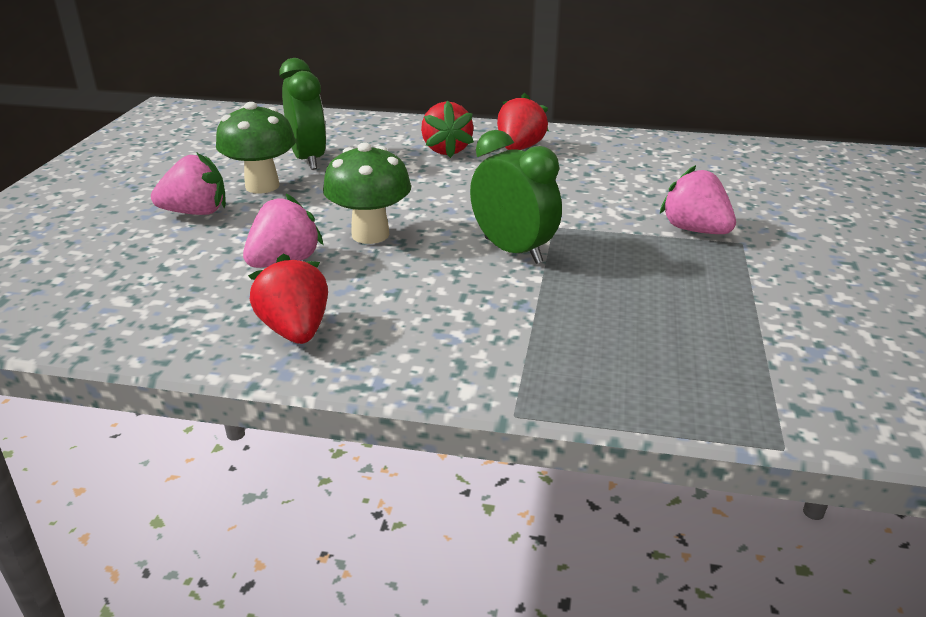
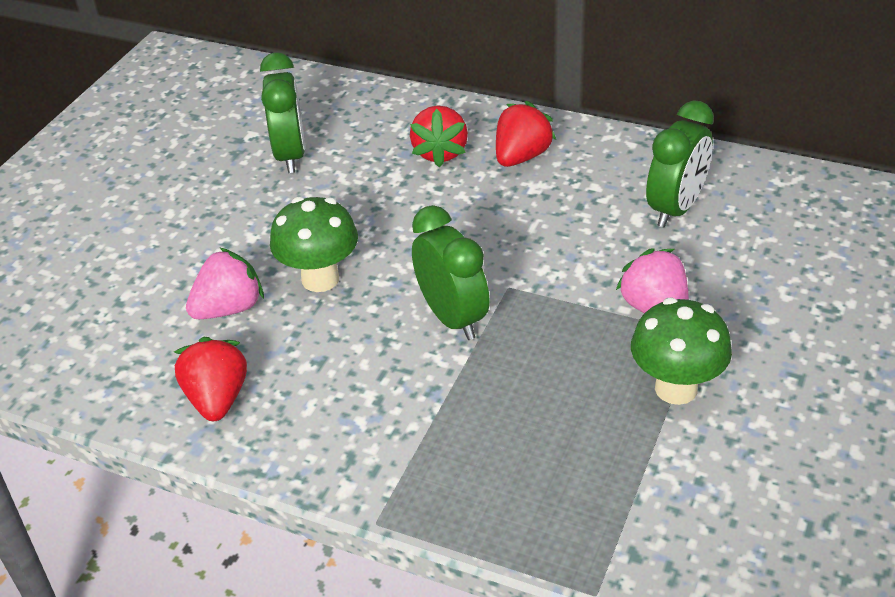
camera: 15 degrees right, 10 degrees up
(196, 212) = (162, 228): pink strawberry -> none
(262, 186) = (234, 194): green mushroom -> green mushroom (676, 388)
(670, 169) = (675, 209): none -> green clock

